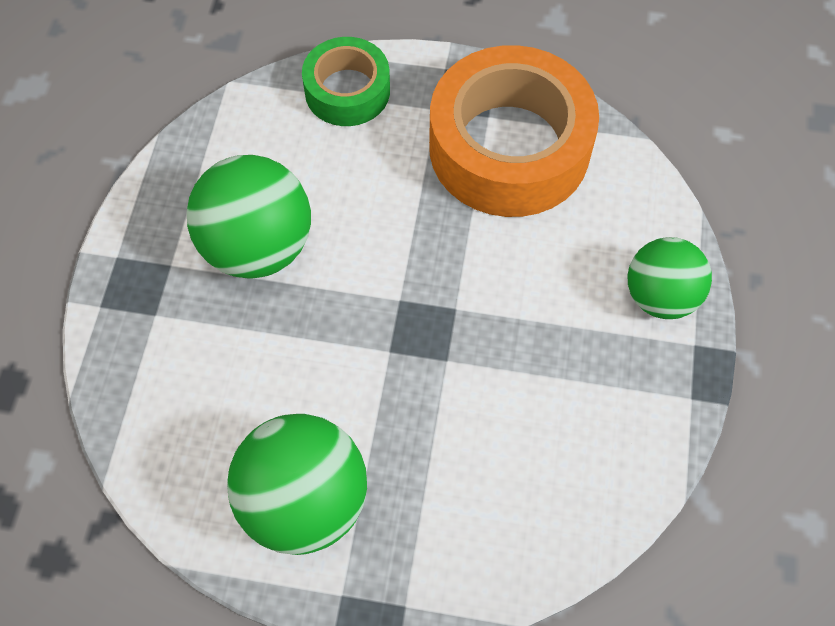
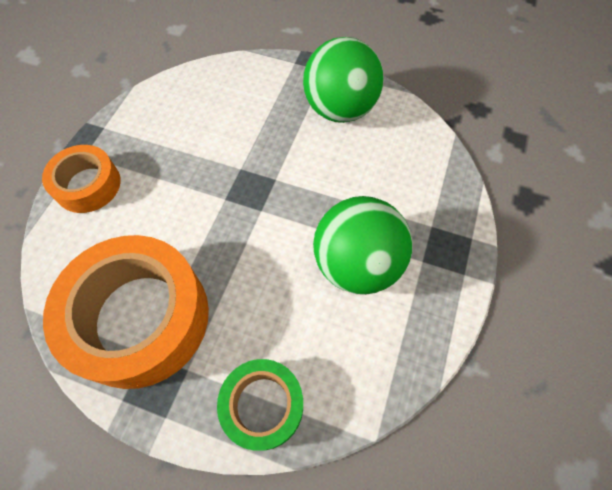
camera: 170 degrees left, 0 degrees up
(660, 296) = (88, 185): green ball -> orange tape

